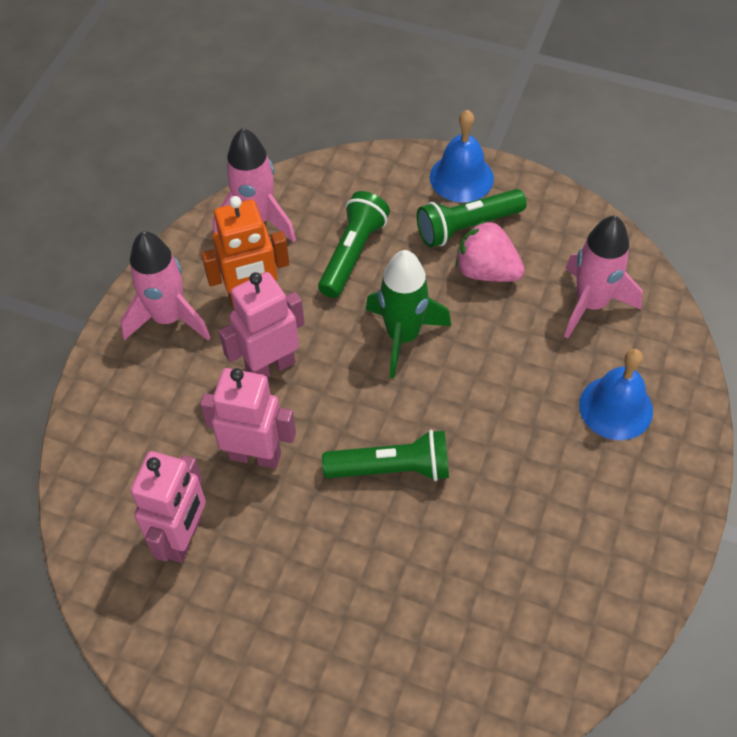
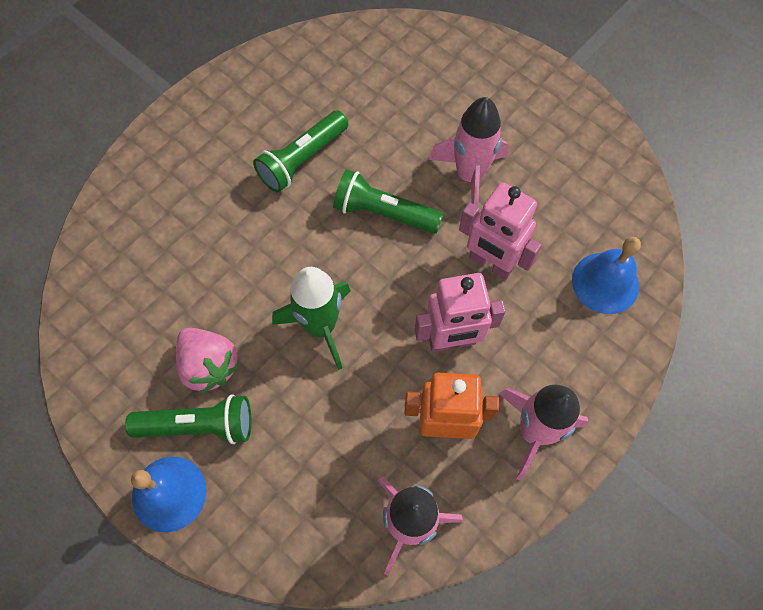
camera: 160 degrees left, 10 degrees up
(183, 538) = (567, 217): pink robot -> none
(352, 254) = (327, 438): green flashlight -> green flashlight (302, 159)
(591, 304) = (138, 295): pink rocket -> pink rocket (469, 175)
(616, 407) = (181, 197): blue bell -> blue bell (605, 283)

